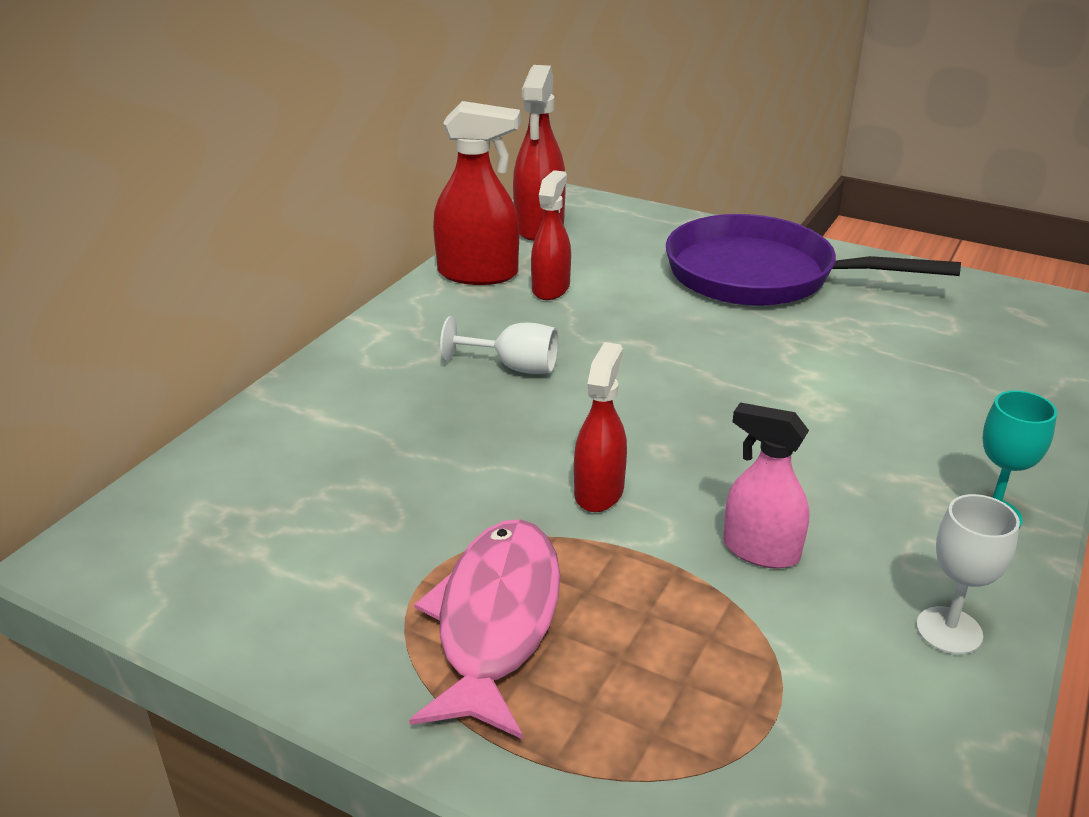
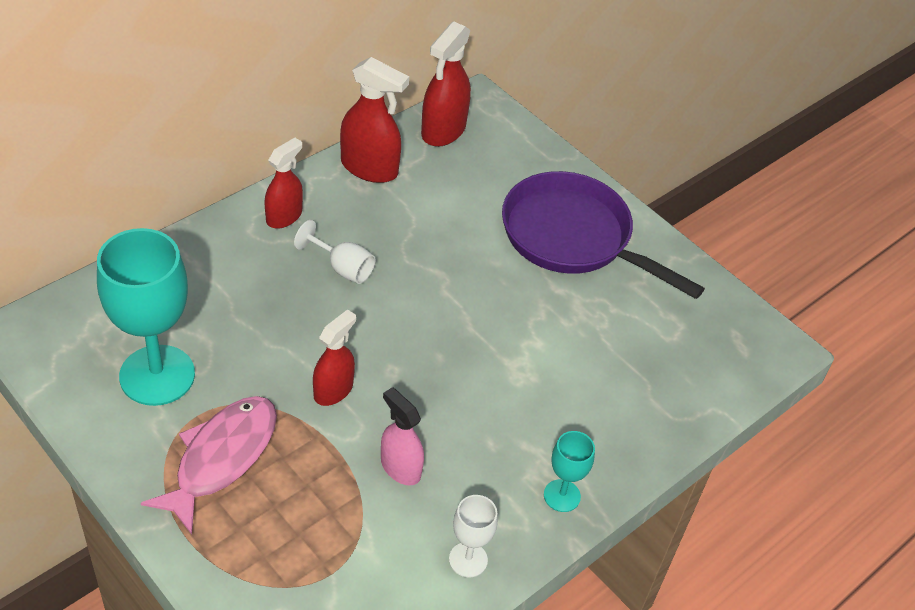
camera: 15 degrees right, 15 degrees up
(331, 548) = (157, 375): none -> turquoise goblet
(551, 288) = (412, 200): red spray bottle -> red spray bottle (284, 216)

